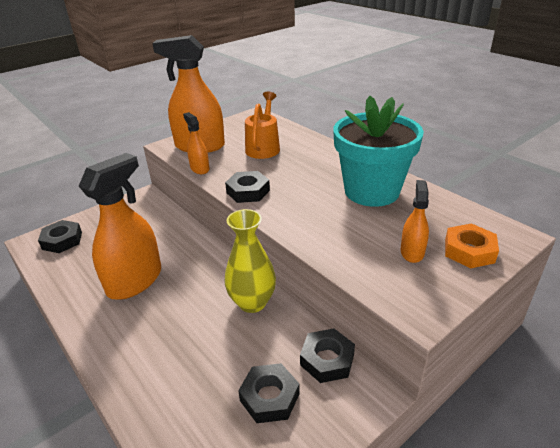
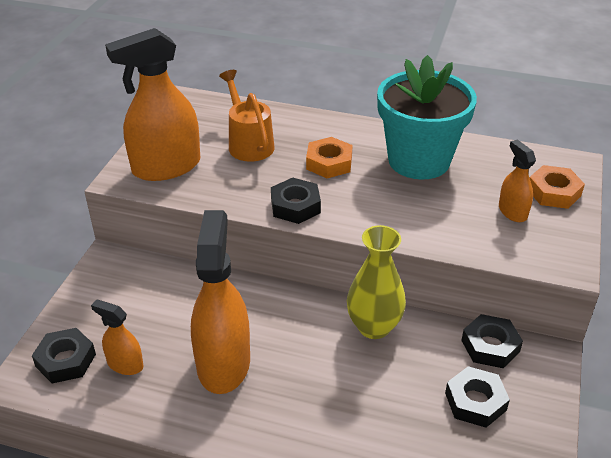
camera: 35 degrees left, 5 degrees up
(199, 168) = (204, 197): orange spray bottle -> orange spray bottle (125, 364)
(302, 173) = (329, 163): none -> orange nut

